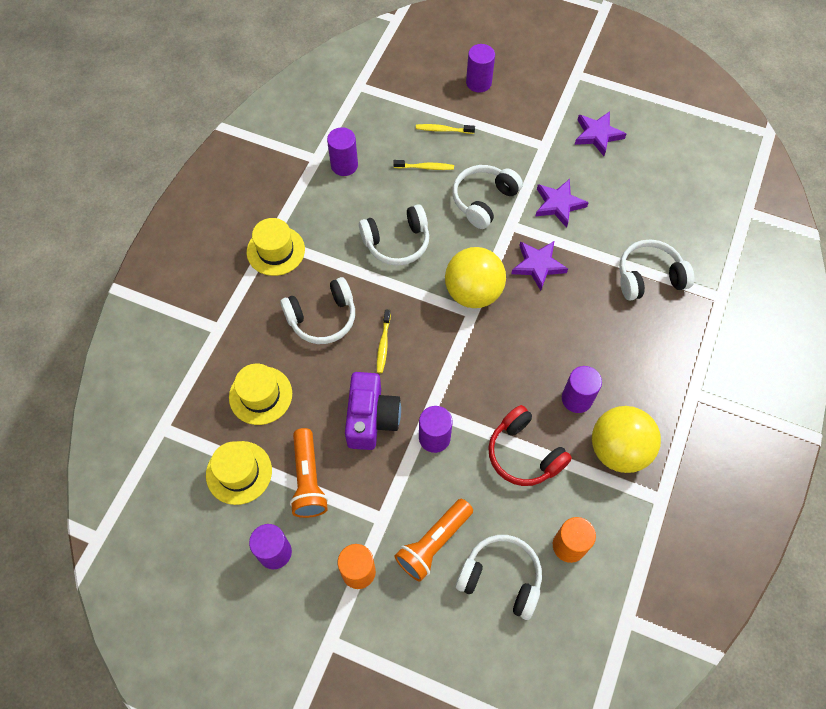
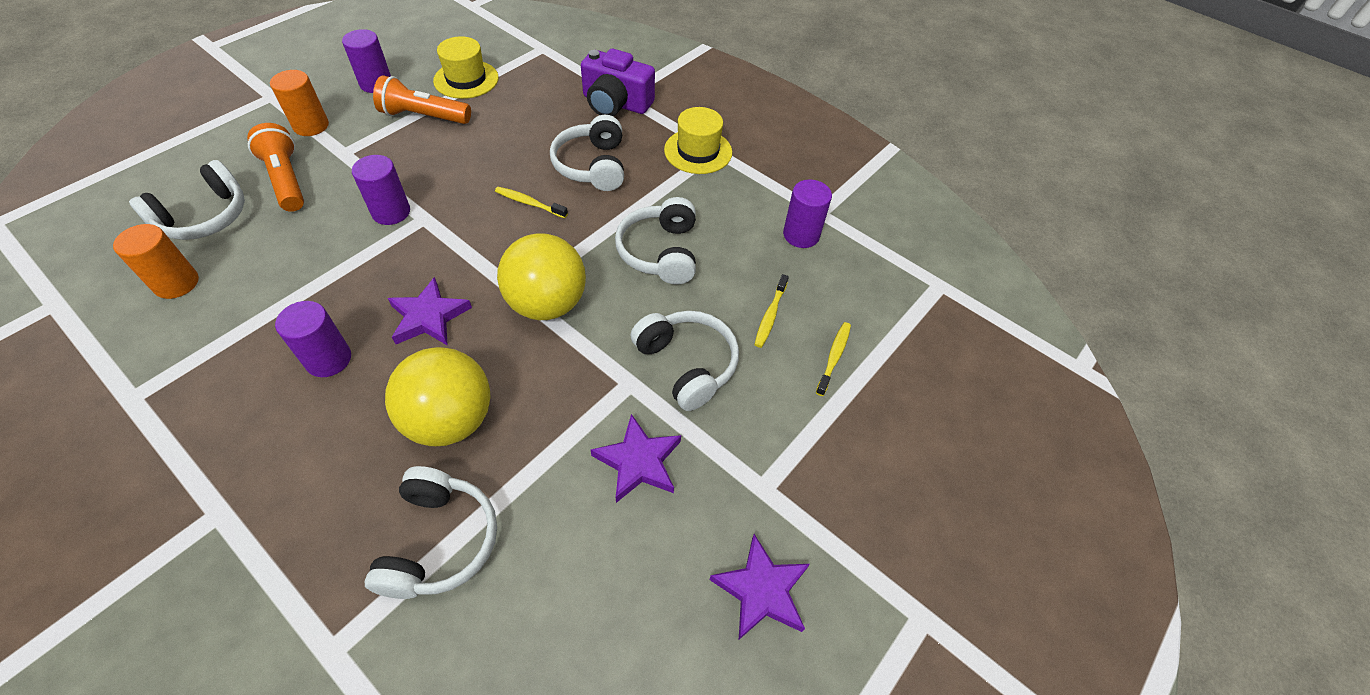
camera: 105 degrees right, 10 degrees down
(260, 395) = (533, 106): yellow hat -> none
(371, 418) = (451, 172): purple camera -> purple camera (616, 103)
(478, 83) = (924, 437): purple cylinder -> none
(524, 454) = (308, 281): red headphones -> none
(538, 265) = (546, 391): purple star -> purple star (429, 317)
(618, 449) = (229, 377): yellow ball -> yellow ball (450, 420)

